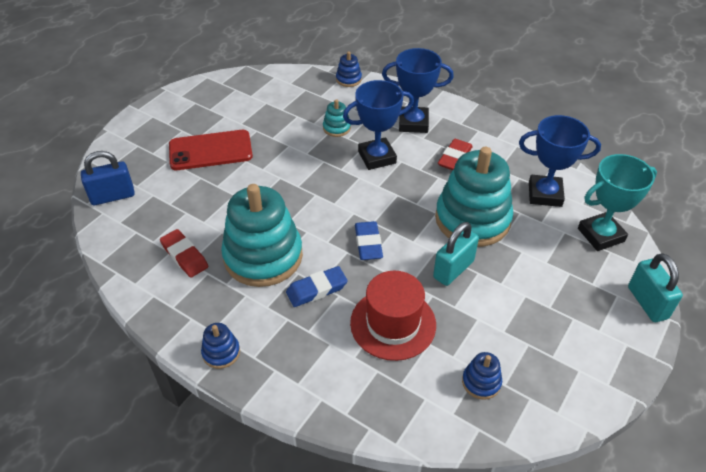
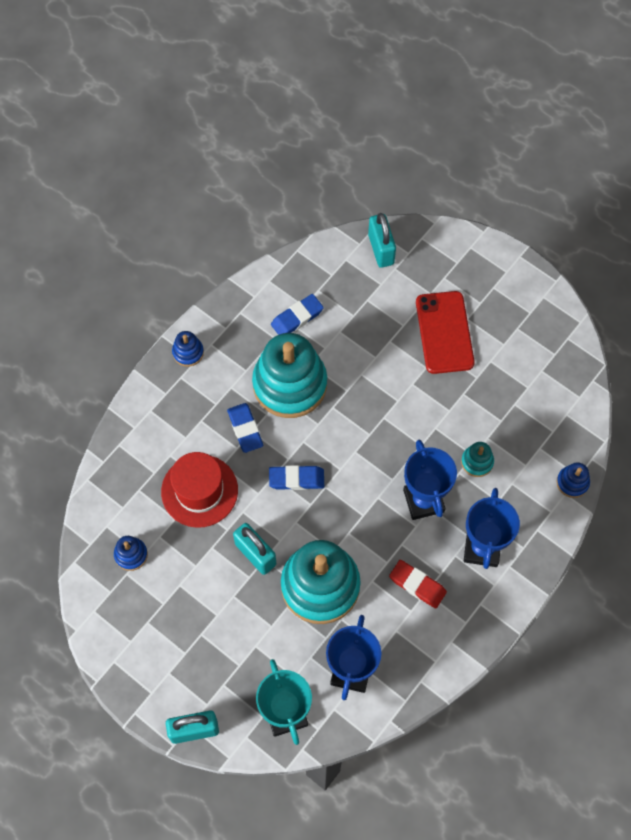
camera: 95 degrees right, 20 degrees up
(113, 196) = (381, 249): blue padlock -> turquoise padlock
(184, 256) = (297, 318): red eraser -> blue eraser

